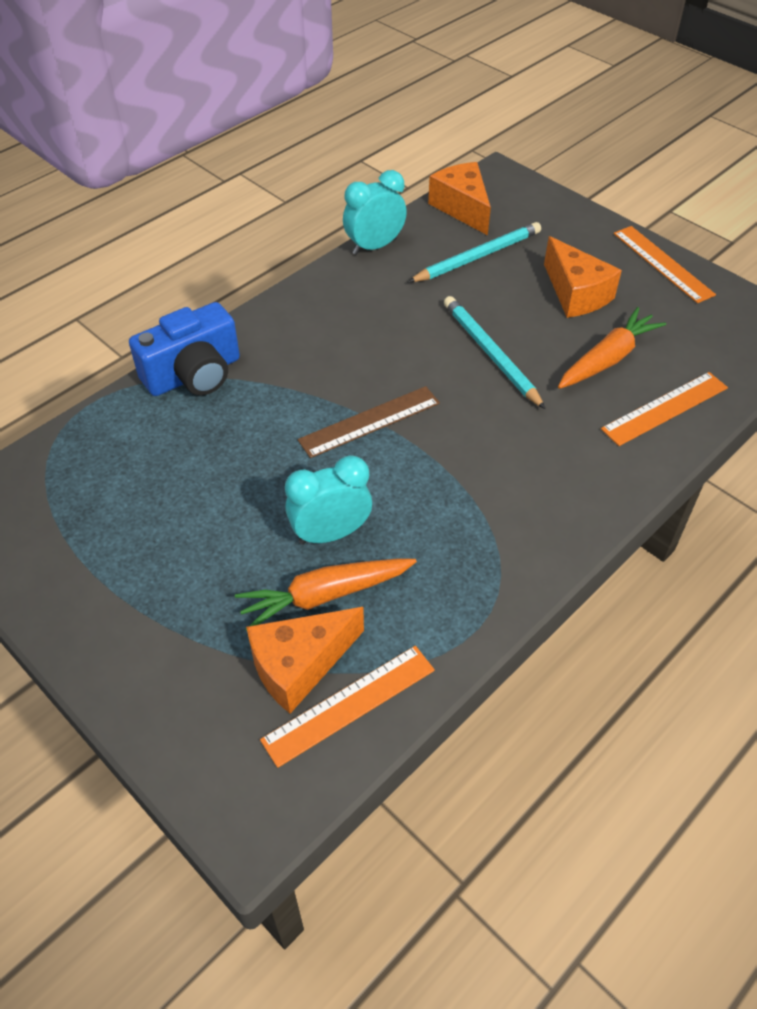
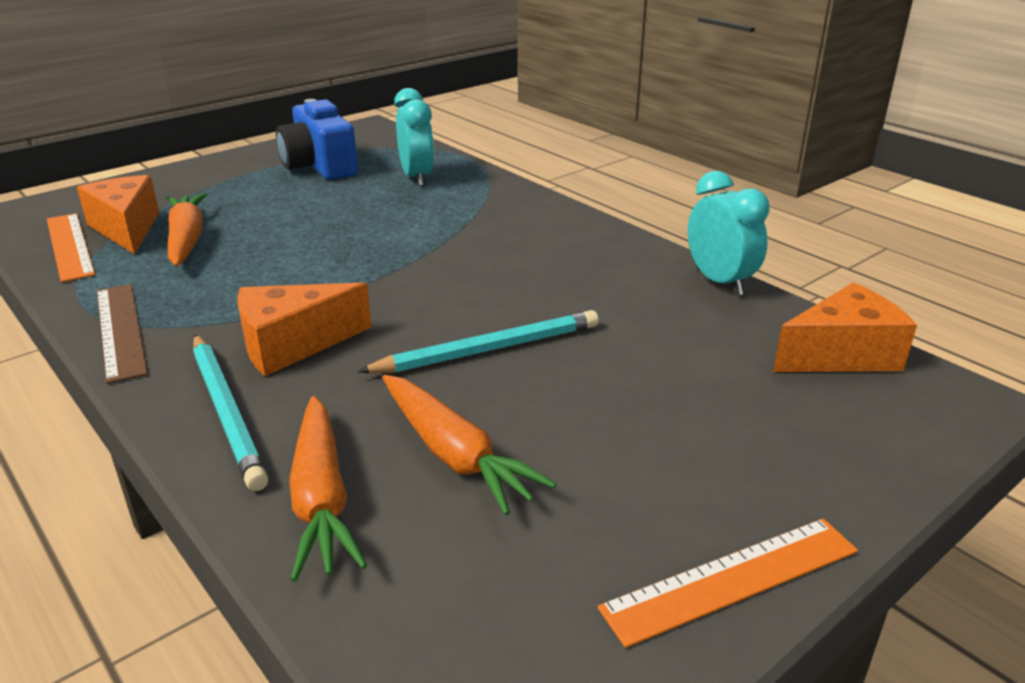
camera: 95 degrees right, 20 degrees down
(194, 374) = (491, 190): blue camera -> blue camera (319, 166)
(330, 534) = (254, 243): turquoise clock -> turquoise clock (417, 177)
(370, 422) = (393, 266): brown ruler -> brown ruler (120, 330)
(477, 257) = (711, 358): turquoise pencil -> turquoise pencil (226, 411)
(576, 294) = (624, 444): orange cheese -> orange cheese (292, 345)
(665, 408) = (321, 499): orange ruler -> orange carrot

